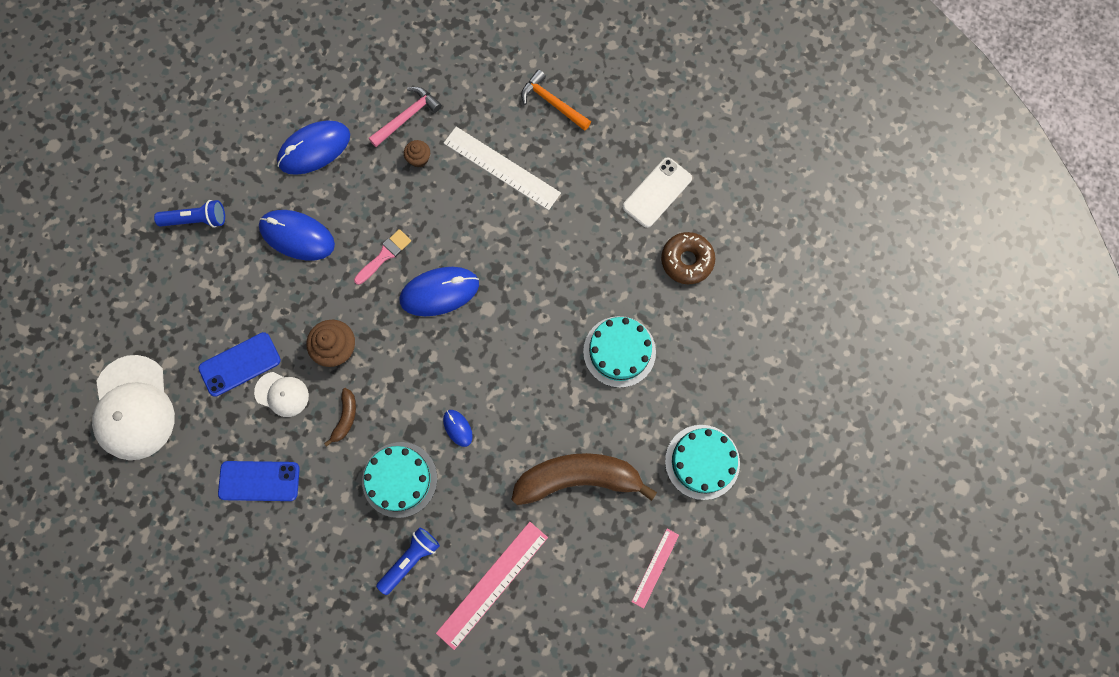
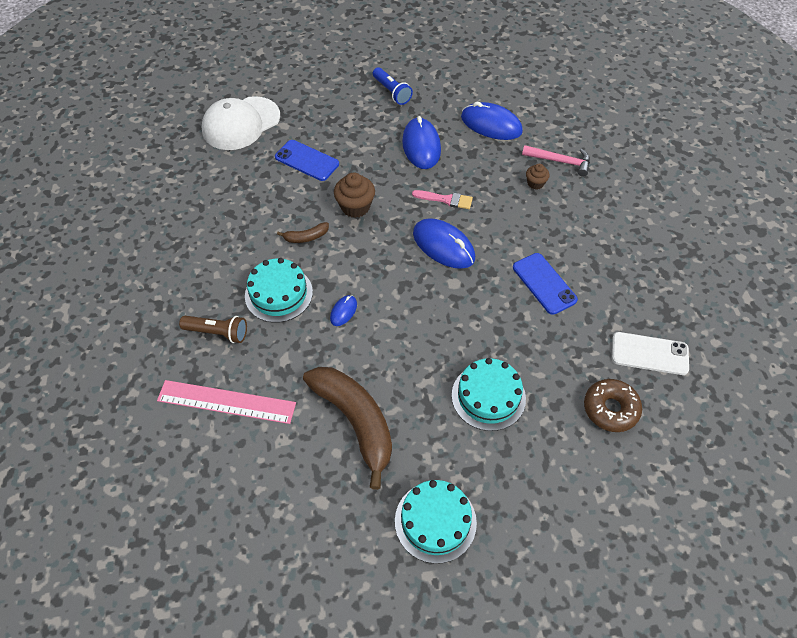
camera: 60 degrees right, 20 degrees down
(259, 481) = (228, 211): blue phone -> blue phone (544, 283)
(282, 394) = (300, 193): white cap -> none
(410, 560) = (217, 333): blue flashlight -> brown flashlight
(501, 168) = (573, 236): white ruler -> none
(552, 103) = (655, 242): orange hammer -> none
(655, 568) = (310, 530): pink ruler -> none

